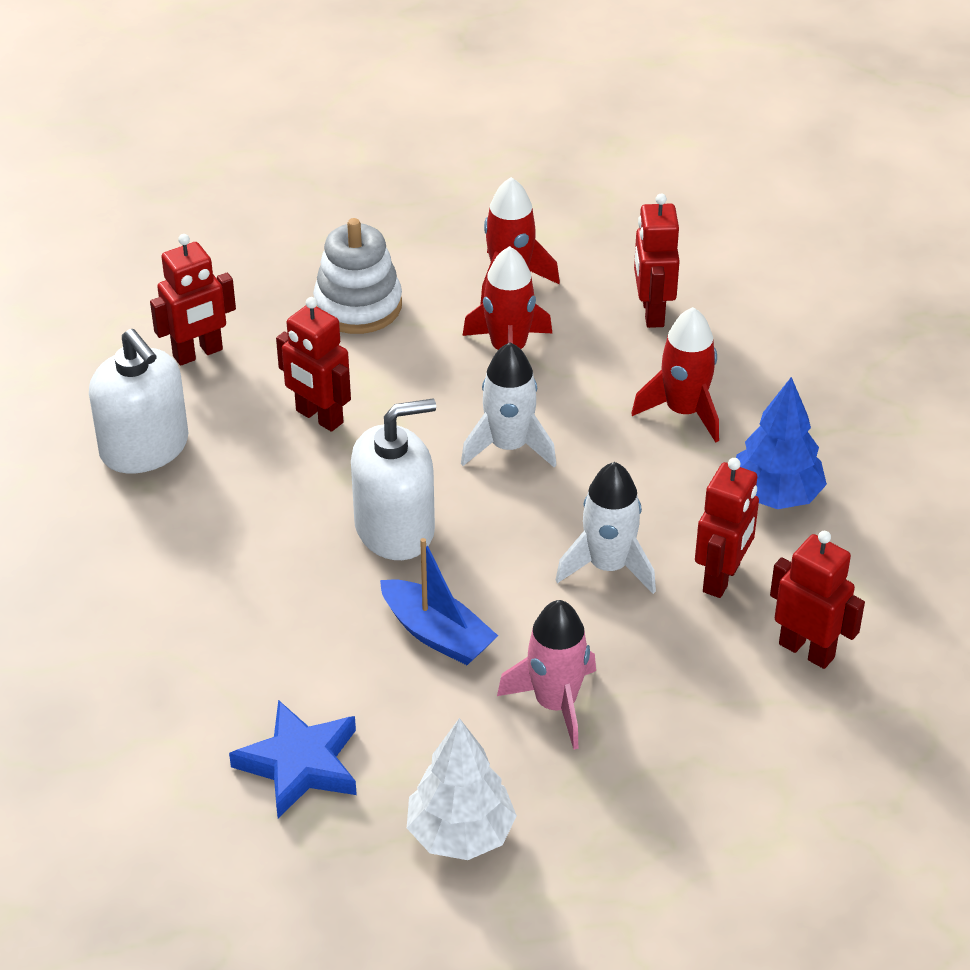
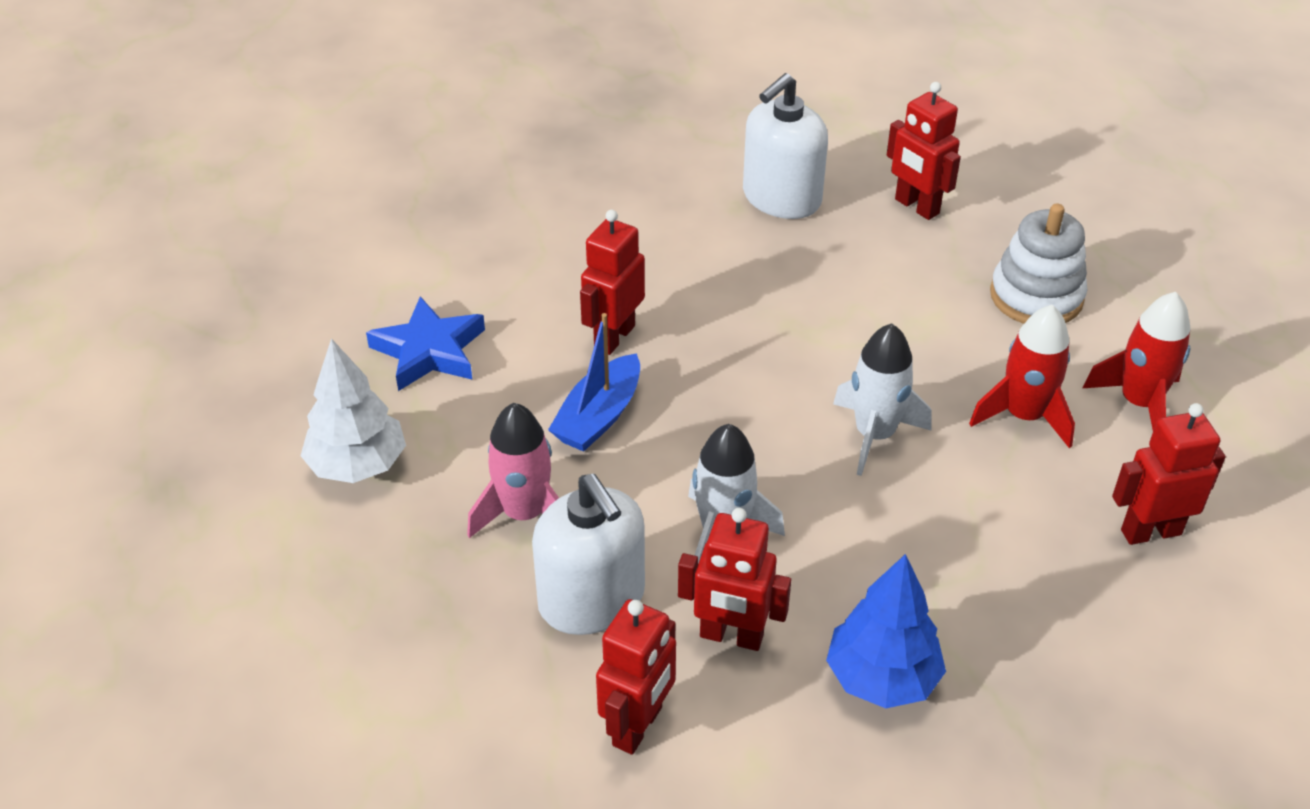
camera: 80 degrees right, 0 degrees up
(319, 417) = (863, 295): red robot -> red robot (614, 337)
(395, 529) = (729, 368): white soap dispenser -> white soap dispenser (592, 599)
(684, 411) = (991, 577): red rocket -> none

